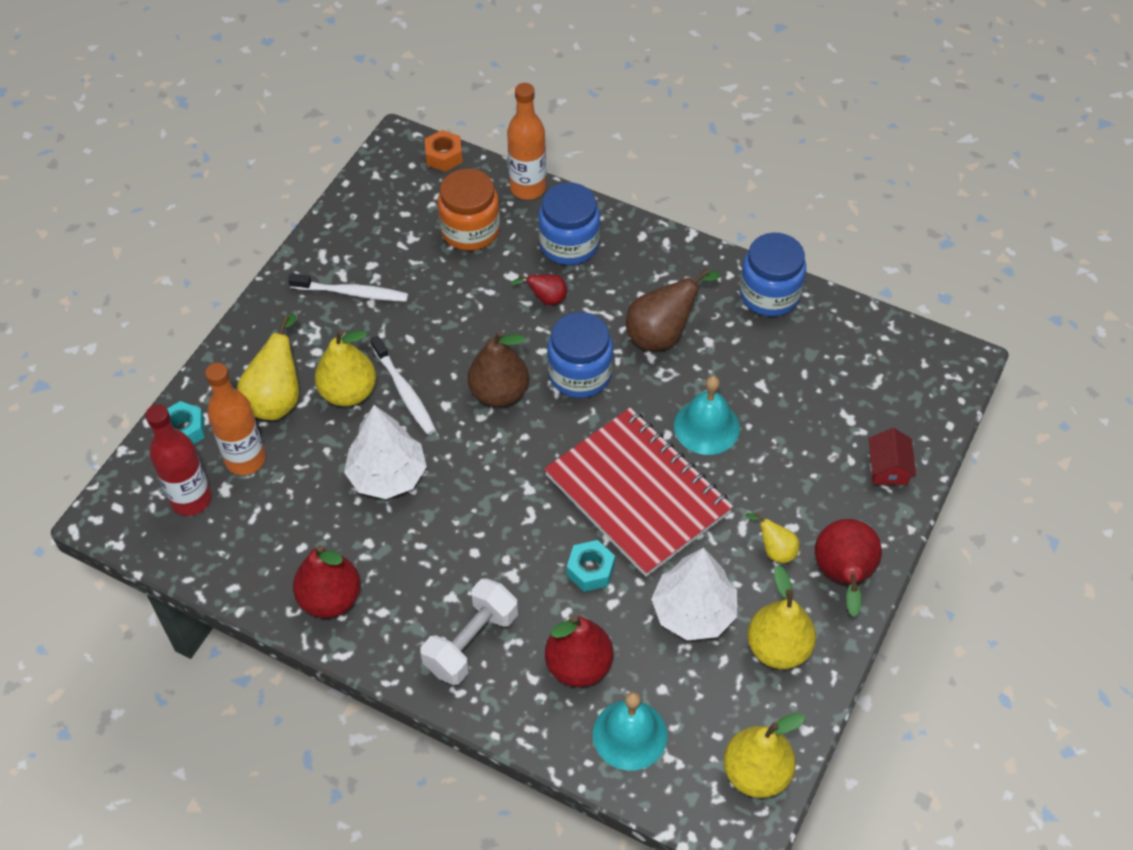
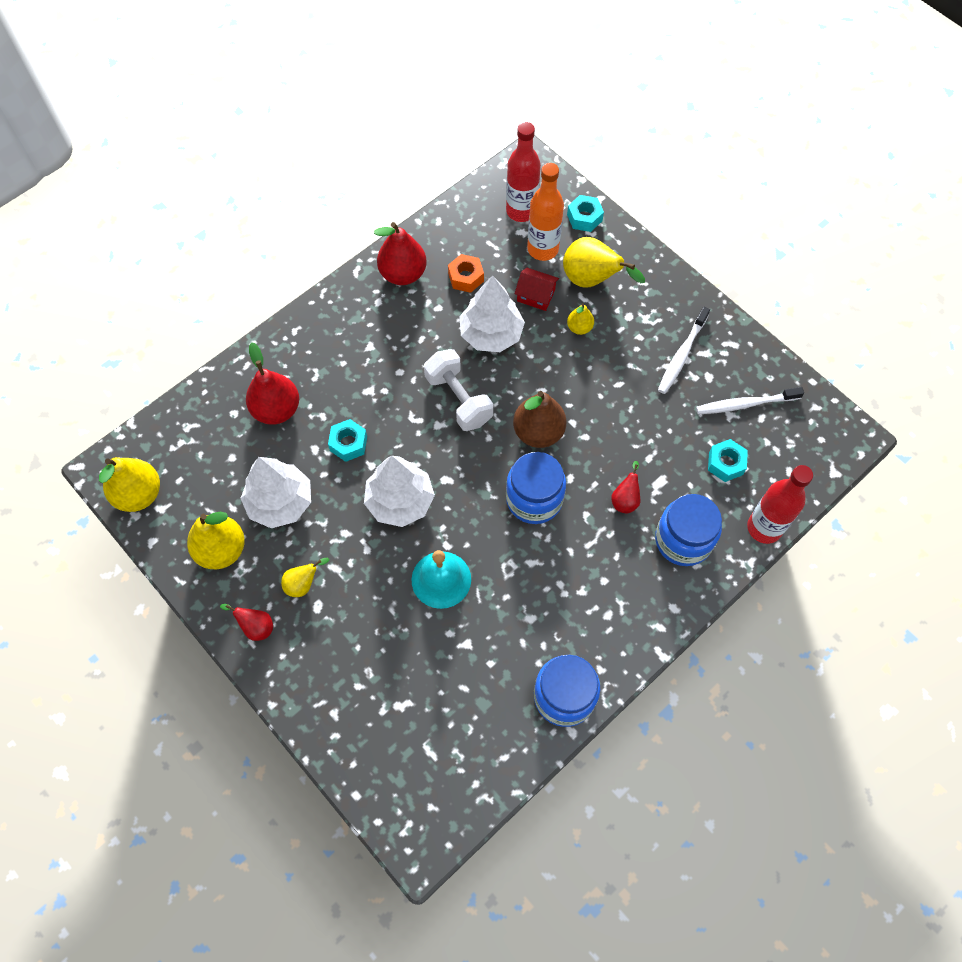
camera: 110 degrees right, 10 degrees up
(348, 392) = (579, 328): yellow pear -> yellow pear, size x0.54
(404, 391) = (565, 366): white toothbrush -> white toothbrush (745, 404)
(444, 156) = (825, 468): orange nut -> orange nut (466, 277)
(470, 230) = (725, 463): orange jar -> turquoise nut
(471, 642) = (328, 348): white dumbbell -> white dumbbell (458, 399)
(528, 188) = (764, 528): orange bottle -> red bottle
(629, 734) = (209, 424): turquoise bell -> none
(637, 494) = (400, 501): red notebook -> white tree
(662, 334) = (552, 581): brown pear -> none
(843, 576) = (256, 627): red pear -> red pear, size x0.54
(888, 468) = (337, 715): red house -> red house (536, 295)

